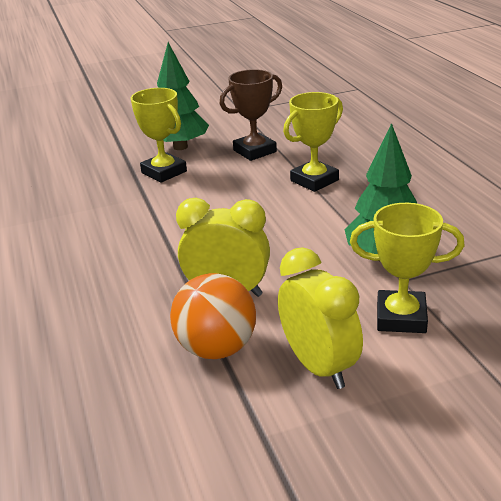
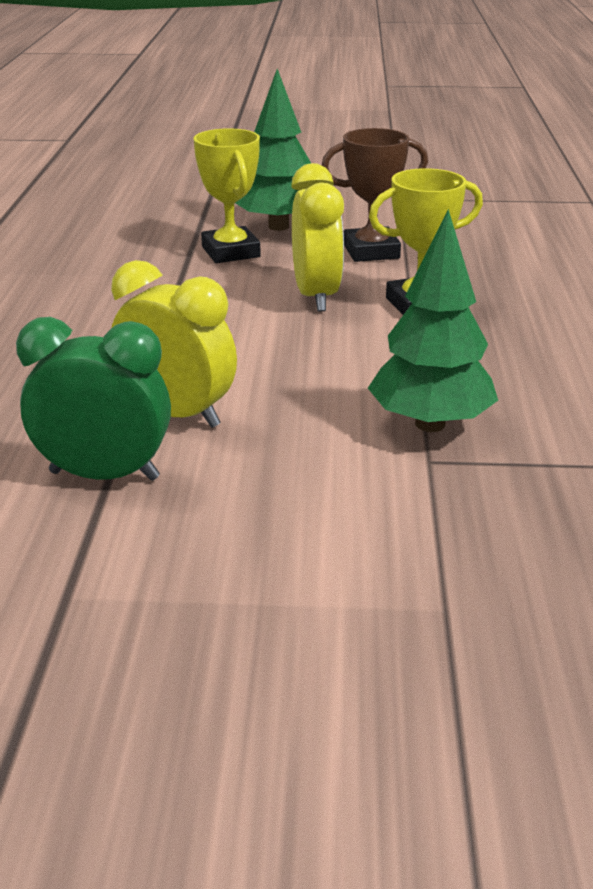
camera: 20 degrees right, 0 degrees up
(216, 348) = (104, 475): orange ball -> green clock
(319, 366) = (212, 535): yellow clock -> yellow clock (316, 296)
(401, 317) = (381, 507): yellow trophy -> none

